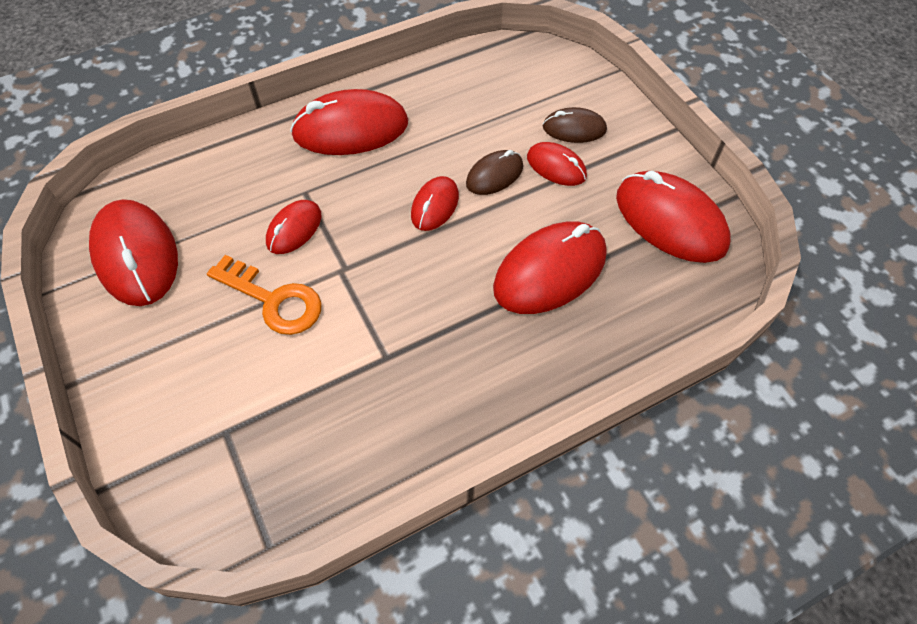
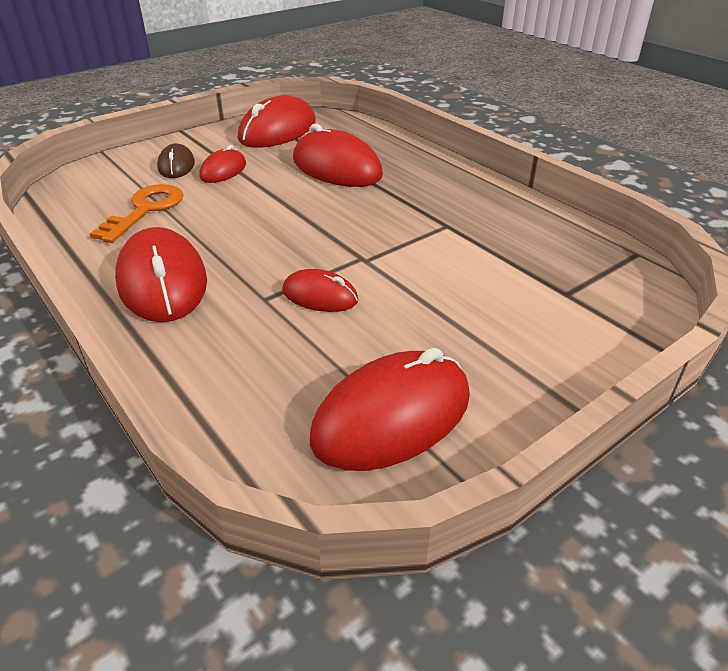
camera: 100 degrees left, 20 degrees down
(273, 300) = (415, 292): orange key -> orange key (145, 210)
(435, 206) = (275, 220): red mouse -> none
(494, 175) = (234, 195): brown mouse -> none

